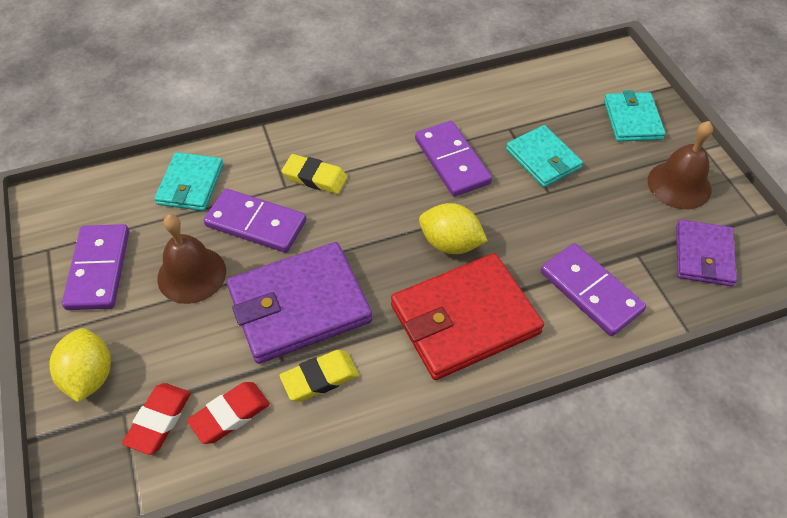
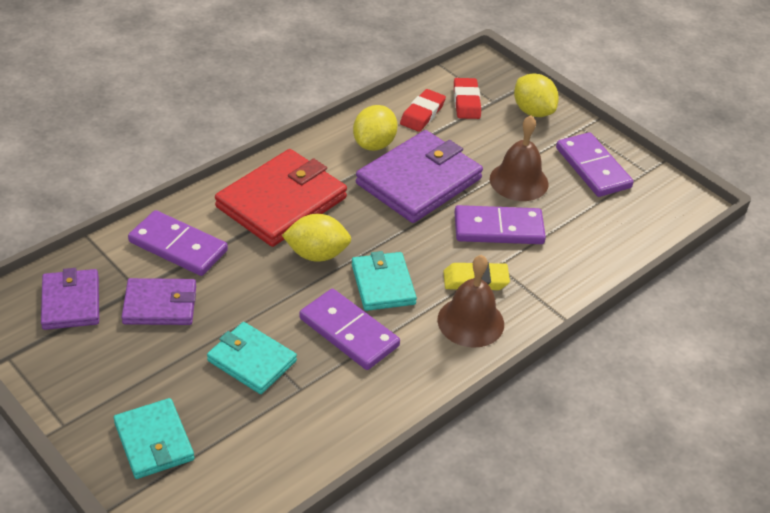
camera: 155 degrees right, 10 degrees down
(190, 184) = (583, 245): turquoise wallet -> turquoise wallet (383, 284)
(320, 378) = (374, 144): yellow eraser -> yellow lemon
(616, 230) = (160, 305): none -> purple wallet
(679, 185) = (95, 370): brown bell -> brown bell (470, 321)

